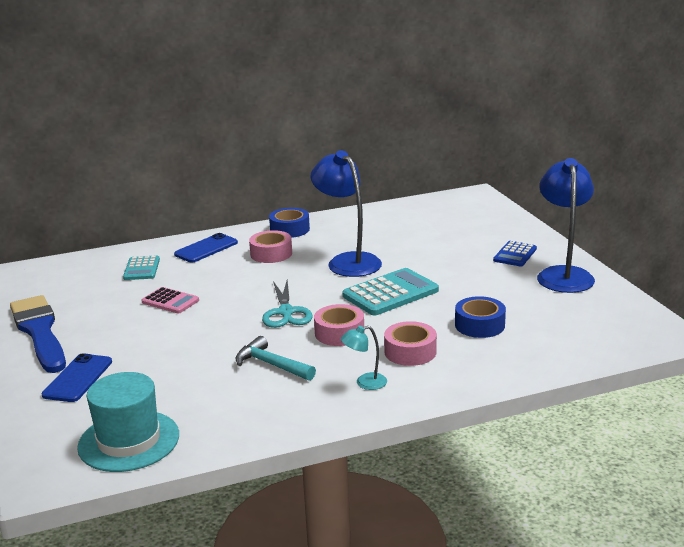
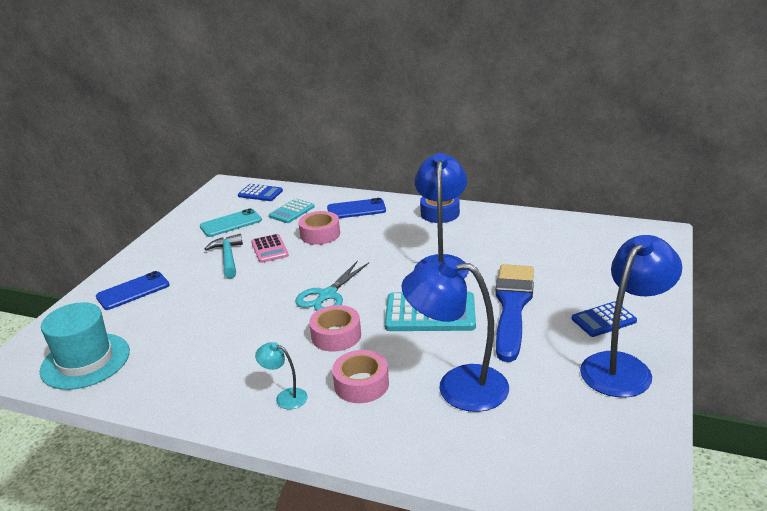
camera: 40 degrees right, 5 degrees up
(39, 332) = (166, 241): blue brush -> blue brush (512, 306)
(78, 265) = (260, 193): none -> blue calculator
(90, 296) = (231, 223): none -> turquoise phone
(271, 254) = (394, 232): pink tape -> pink tape (320, 234)
(271, 364) = (250, 341): turquoise hammer -> turquoise hammer (228, 257)
(479, 325) = (458, 386): blue tape -> blue lamp

